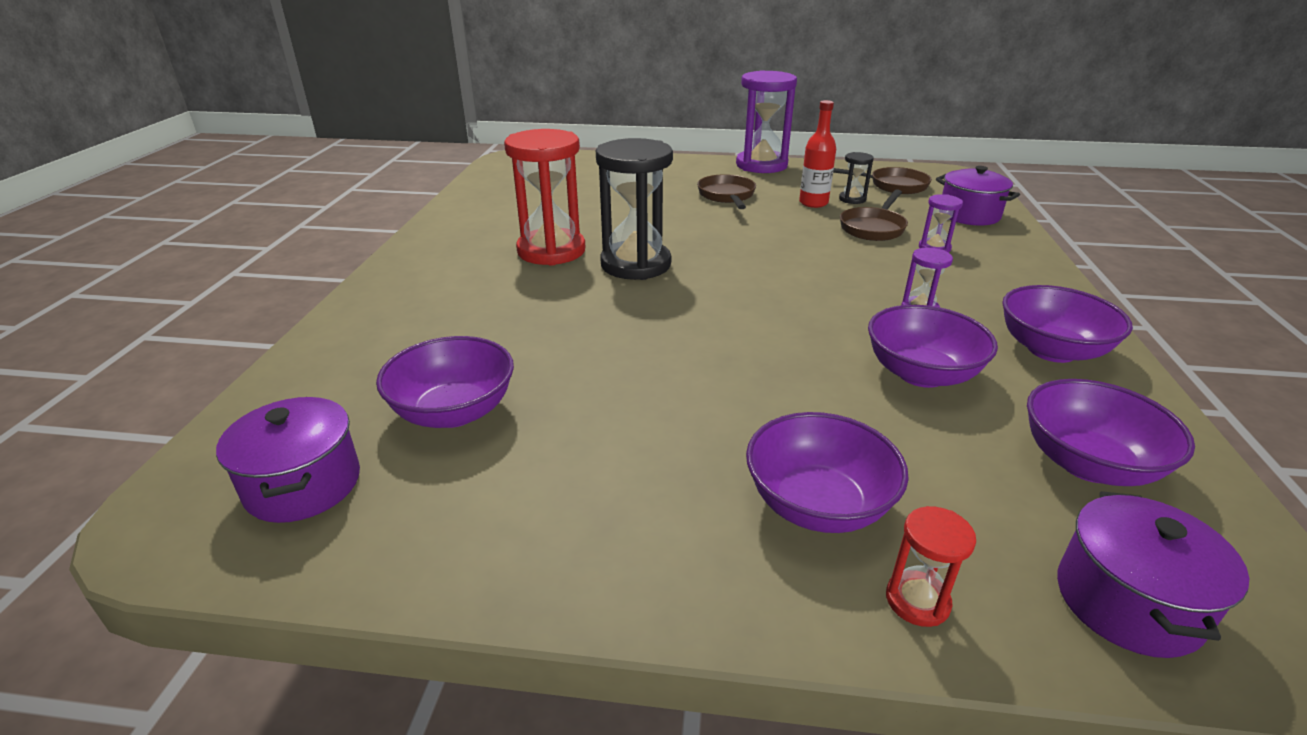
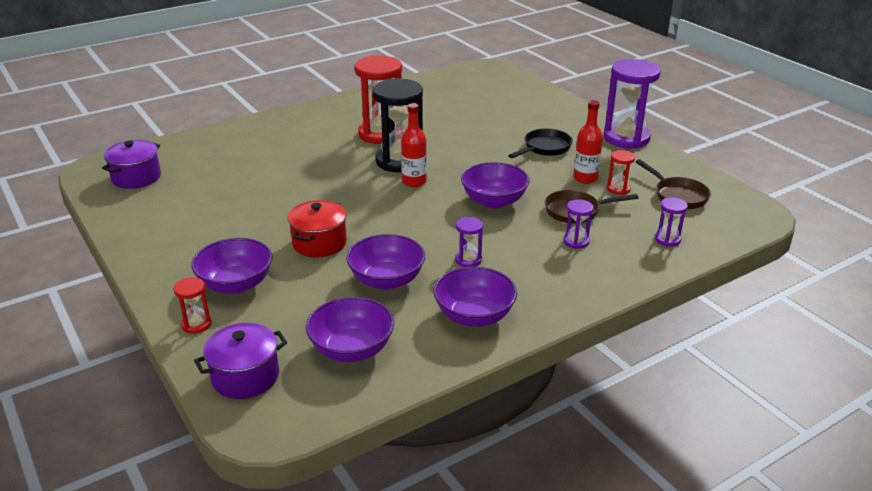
camera: 50 degrees right, 0 degrees up
(454, 411) = (210, 181): purple bowl -> purple bowl (494, 201)
(699, 274) = (414, 182): none -> red bottle
(727, 196) = (544, 148): brown pan -> black pan
(772, 386) = (319, 243): none -> red pot
(852, 199) = (618, 189): black hourglass -> red hourglass
(969, 215) = (667, 239): purple pot -> purple hourglass

